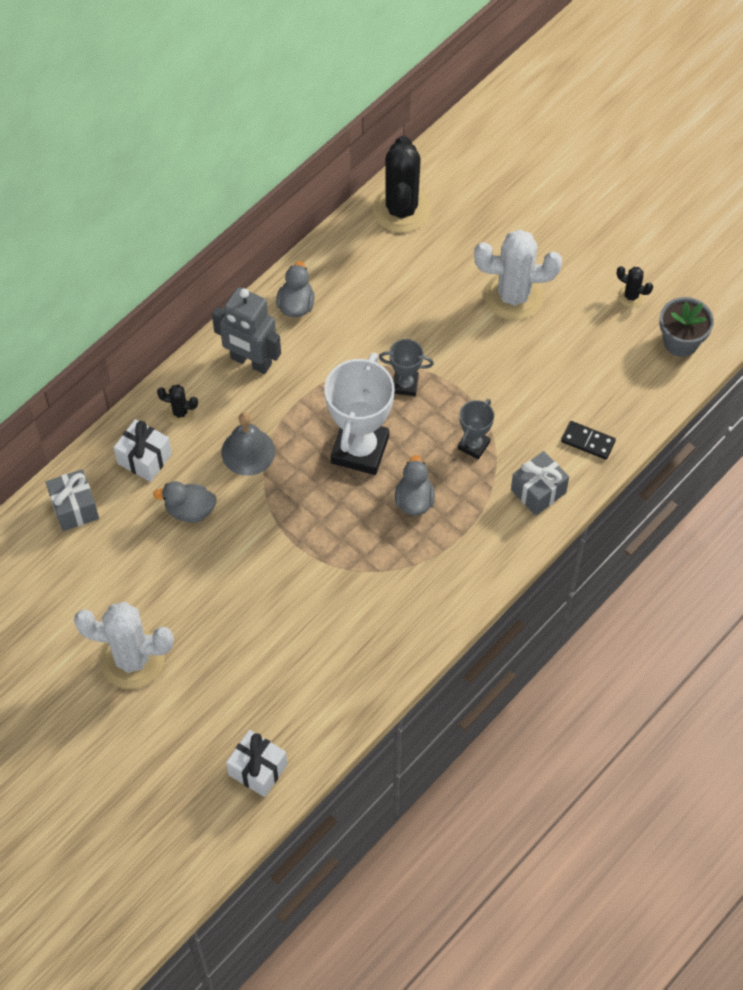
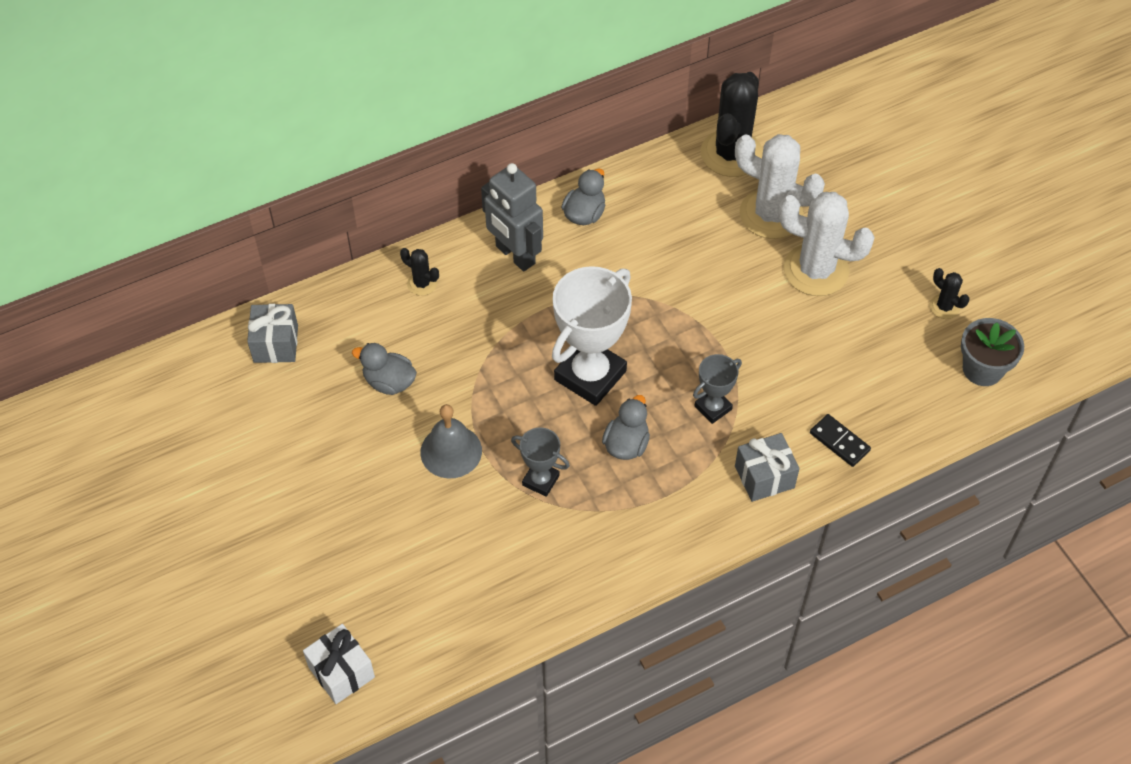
camera: 20 degrees right, 5 degrees down
(132, 659) = (264, 513): white cactus -> white cactus (771, 214)
(144, 458) = (366, 317): white gift -> none
(248, 451) = (474, 342): grey bell -> grey bell (451, 451)
(405, 385) = (665, 325): grey trophy -> grey trophy (540, 480)

